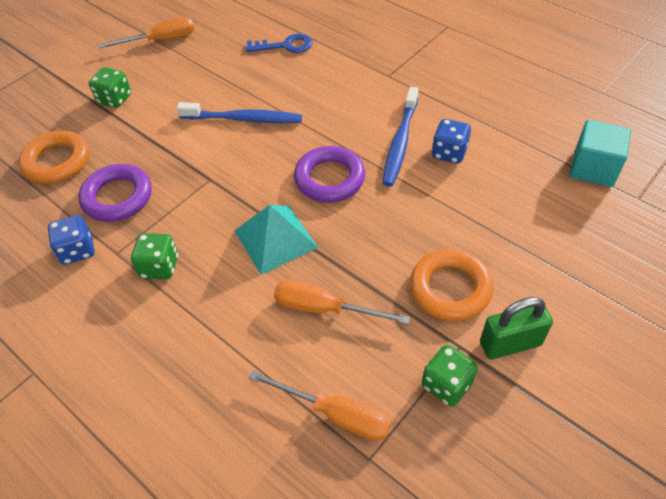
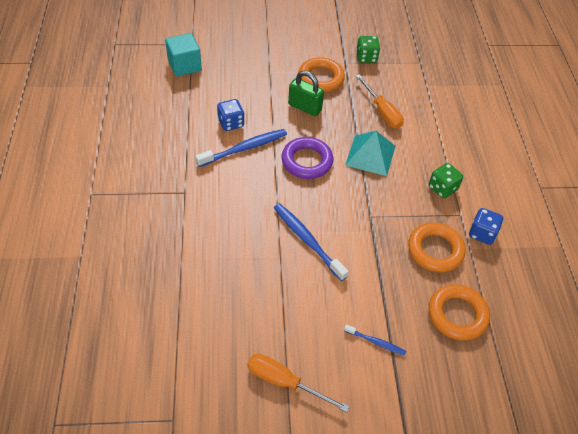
camera: 140 degrees left, 0 degrees up
(115, 99) = (376, 342): green dice -> blue toothbrush
(117, 197) = (435, 250): purple ring -> orange ring
(285, 46) = (206, 279): blue key -> none
(336, 414) = (418, 80): orange screwdriver -> none
(510, 344) = (326, 49): green padlock -> green padlock (304, 107)

